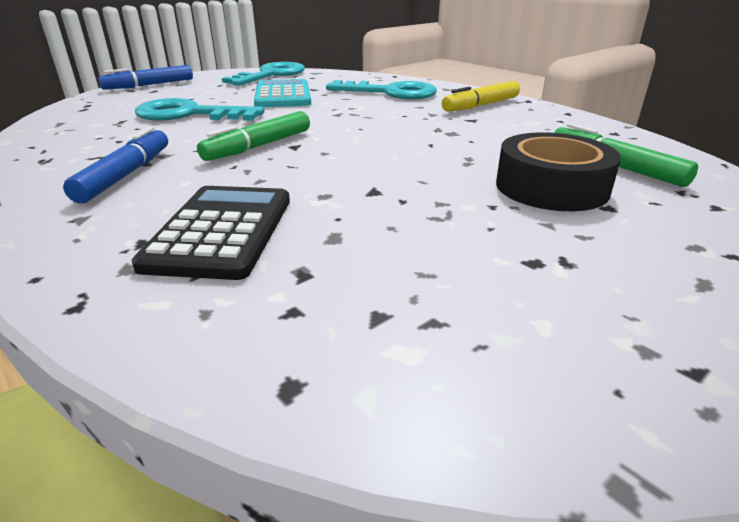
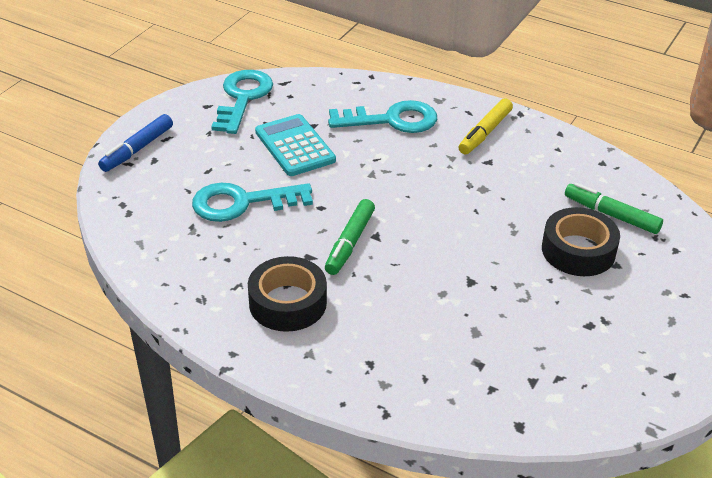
camera: 20 degrees left, 10 degrees up
(126, 175) = (287, 303): blue marker -> black tape
(221, 231) = (408, 343): black calculator -> none

